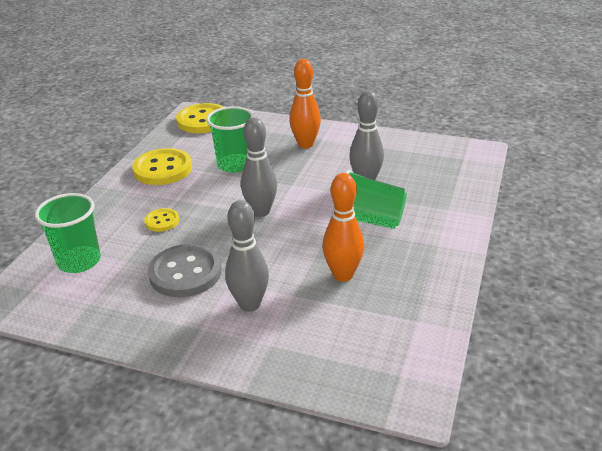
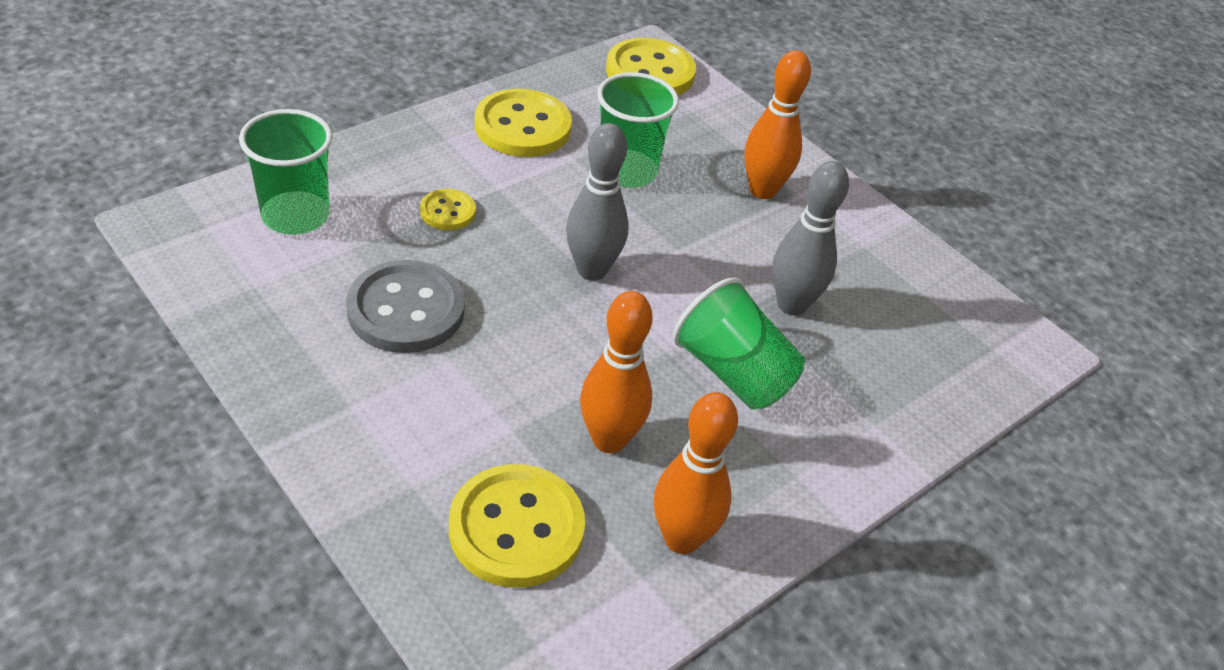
camera: 25 degrees right, 10 degrees up
(250, 304) = (443, 408): grey bowling pin -> none
(339, 334) = (516, 528): none -> yellow button
(416, 296) = (681, 538): none -> orange bowling pin

